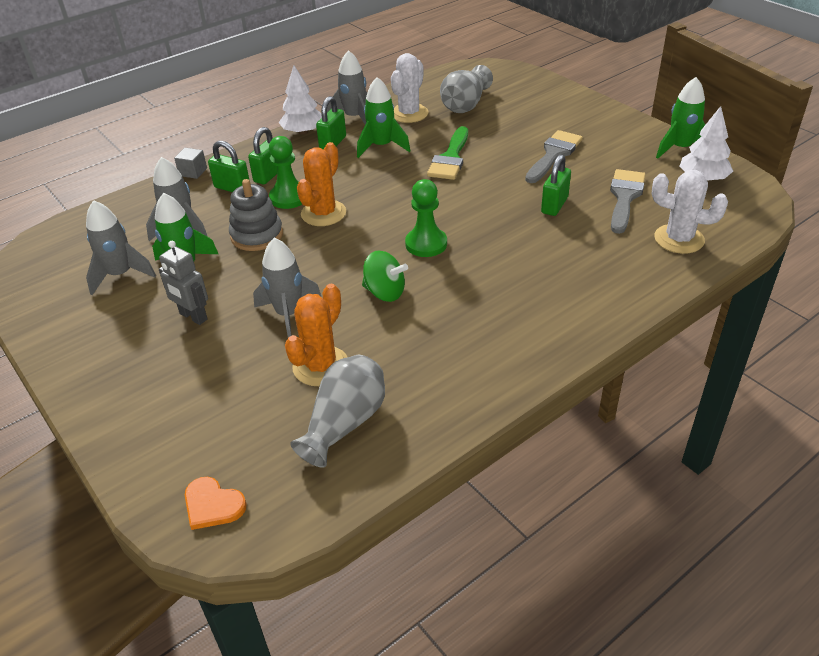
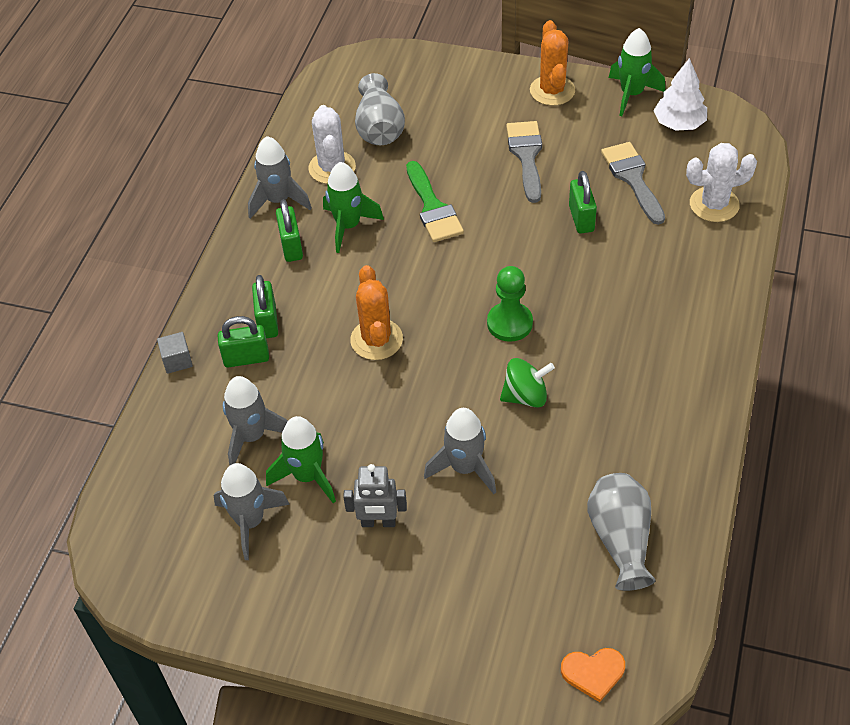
camera: 35 degrees left, 10 degrees up
(257, 235) = (338, 401): grey stacking toy -> none
(289, 197) = (320, 339): green pawn -> none
(303, 132) = (242, 247): white tree -> none
(321, 366) = (547, 501): orange cactus -> orange cactus (552, 91)

